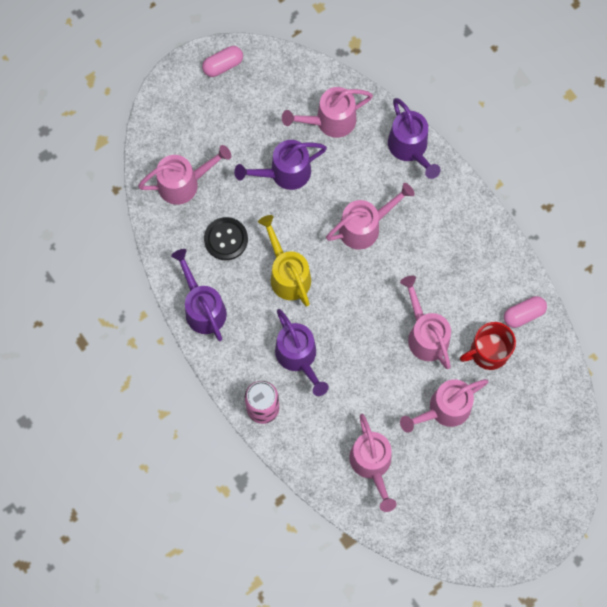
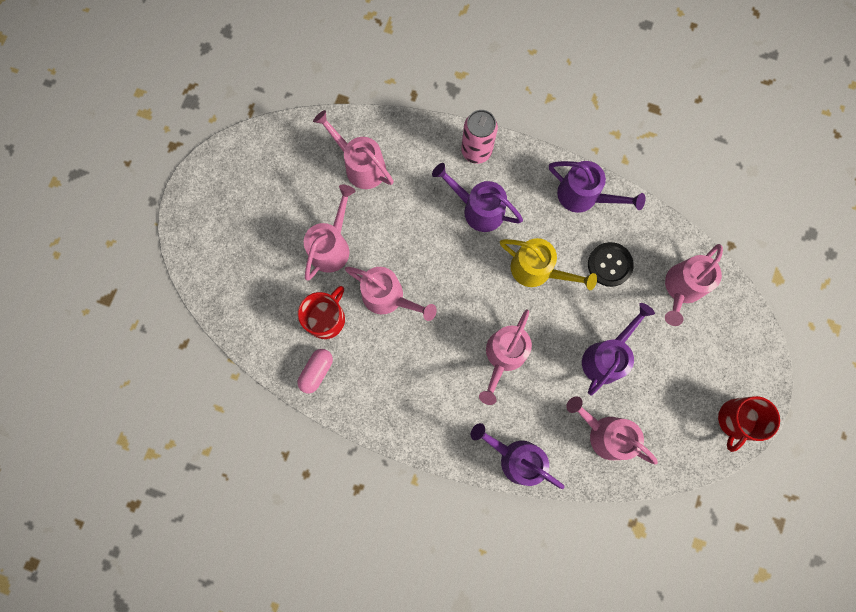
camera: 145 degrees right, 5 degrees up
(223, 65) = (736, 420): pink capsule -> red mug
(329, 121) = (604, 433): pink watering can -> pink watering can turned 90 degrees counterclockwise

